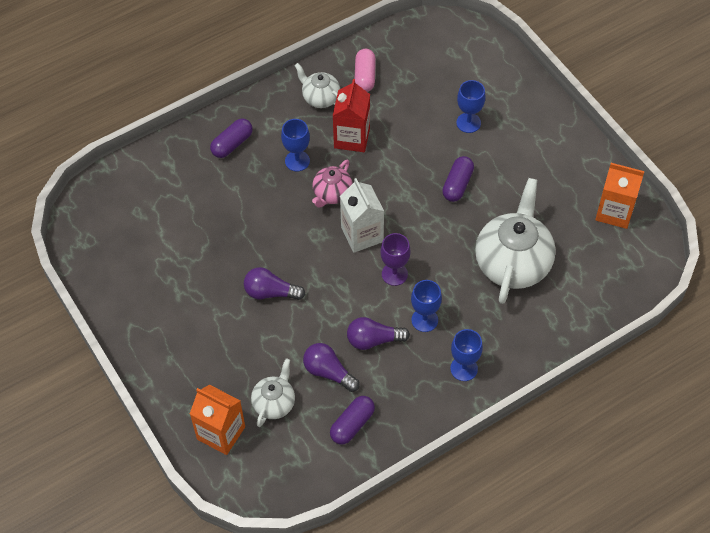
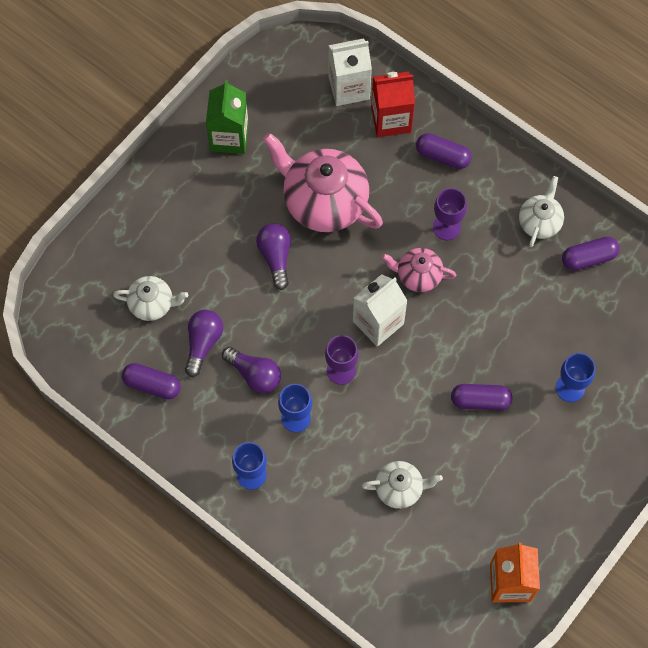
camera: 70 degrees right, 10 degrees up
(136, 191) = (349, 88): none -> white carton
(138, 295) = (229, 137): none -> green carton
(221, 433) = (105, 267): orange carton -> none
(234, 241) = (324, 201): none -> pink teapot
(297, 161) = (446, 227): blue goblet -> purple goblet
(352, 138) = (499, 272): red carton -> red carton (391, 119)
(365, 76) = (588, 258): pink capsule -> purple capsule
(373, 340) = (254, 374): purple light bulb -> purple light bulb turned 150 degrees clockwise
(513, 263) = (400, 489): white teapot -> white teapot, size x0.52

